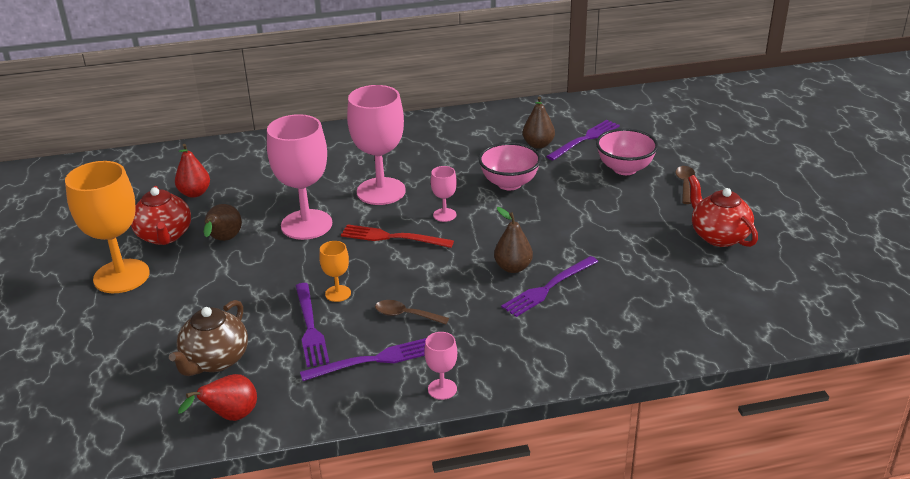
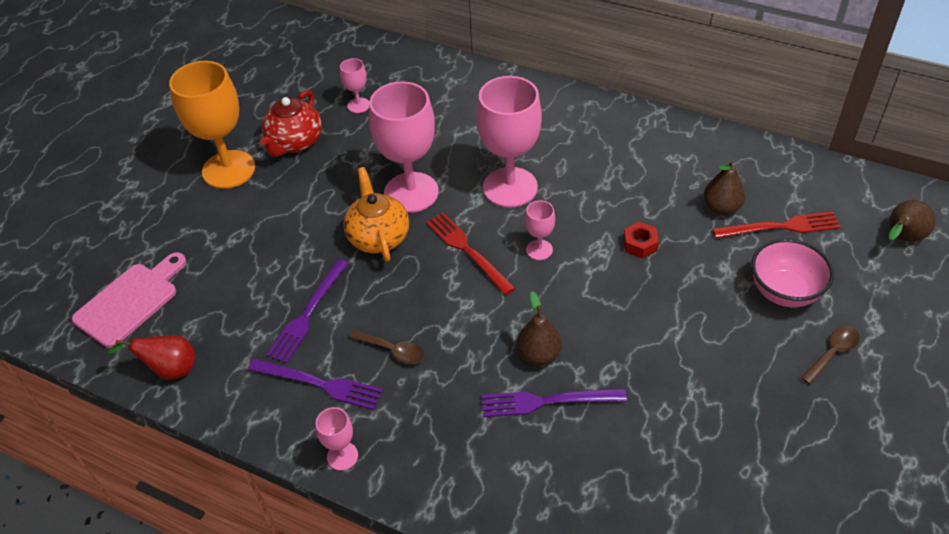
camera: 40 degrees right, 15 degrees up
(133, 396) = (130, 301): none -> pink cutting board
(194, 193) = (358, 105): red pear -> pink goblet
(215, 361) = (211, 303): brown teapot -> none
(223, 240) = (333, 172): brown pear -> brown pear (902, 238)
(312, 260) = (378, 237): none -> orange teapot
(338, 293) = (363, 289): orange goblet -> none
(406, 315) = (393, 350): brown spoon -> brown spoon turned 150 degrees clockwise
(509, 183) = (640, 244): pink bowl -> red nut
(585, 139) = (781, 227): purple fork -> red fork
(718, 236) = (796, 448): red teapot -> none

